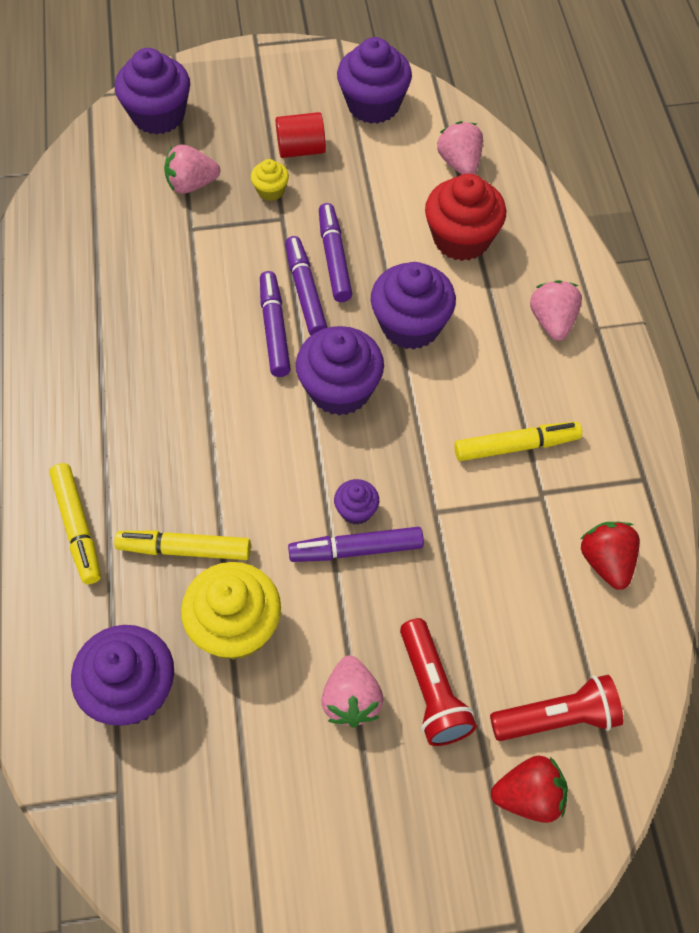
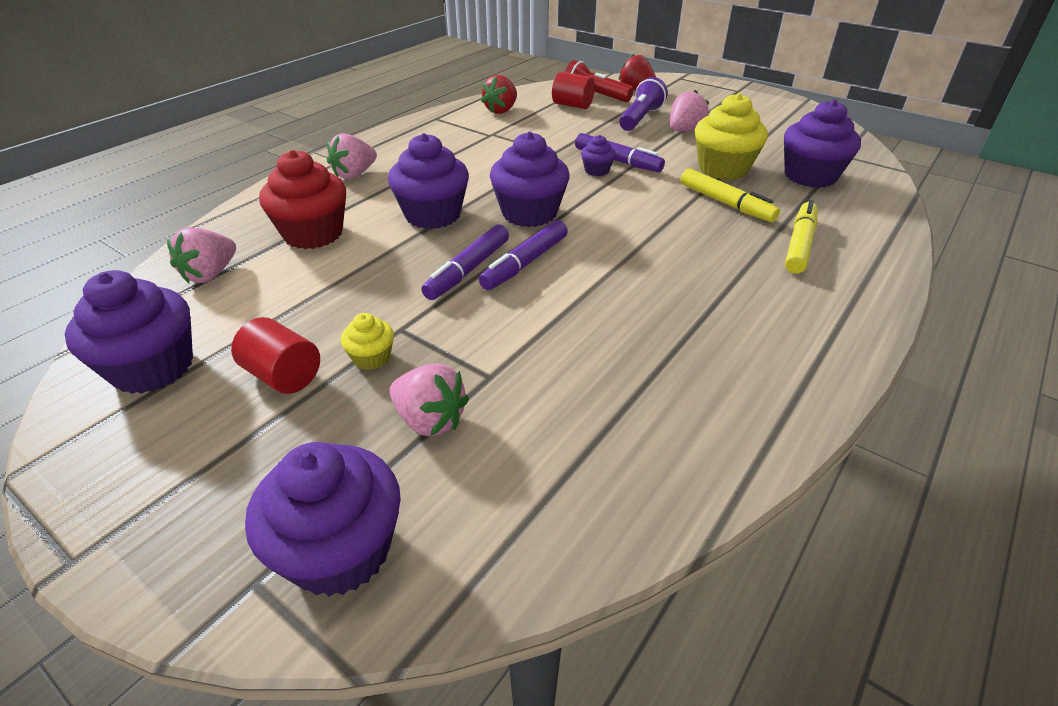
camera: 135 degrees left, 20 degrees down
(334, 259) = (413, 276): purple marker -> none
(432, 691) = (640, 118): red flashlight -> purple flashlight
(515, 446) = (472, 150): yellow marker -> none
(549, 656) = (572, 105): none -> red cylinder

